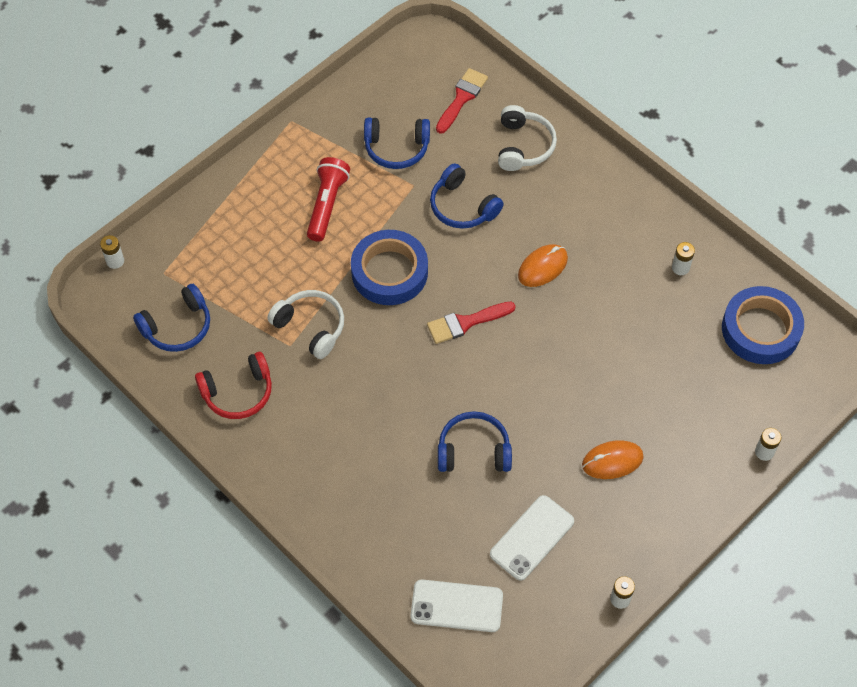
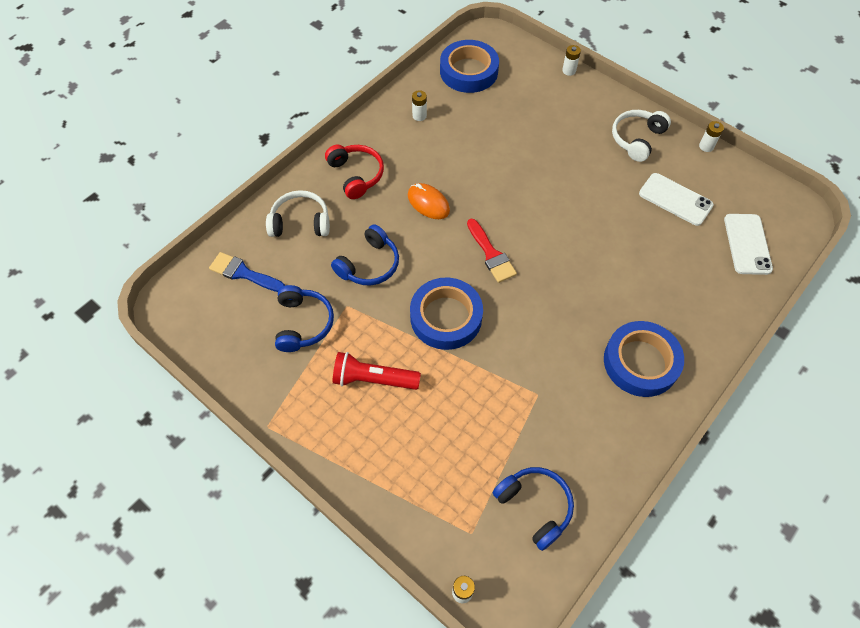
camera: 95 degrees left, 0 degrees up
(238, 393) = (598, 435): red headphones -> red headphones (356, 175)
(311, 327) = (515, 378): white headphones -> white headphones (636, 139)
(312, 449) = (640, 362): none -> blue tape
(462, 98) = (244, 273): red brush -> blue brush
(473, 450) = (611, 241): blue headphones -> none
(612, 461) = (597, 153): orange mouse -> none

